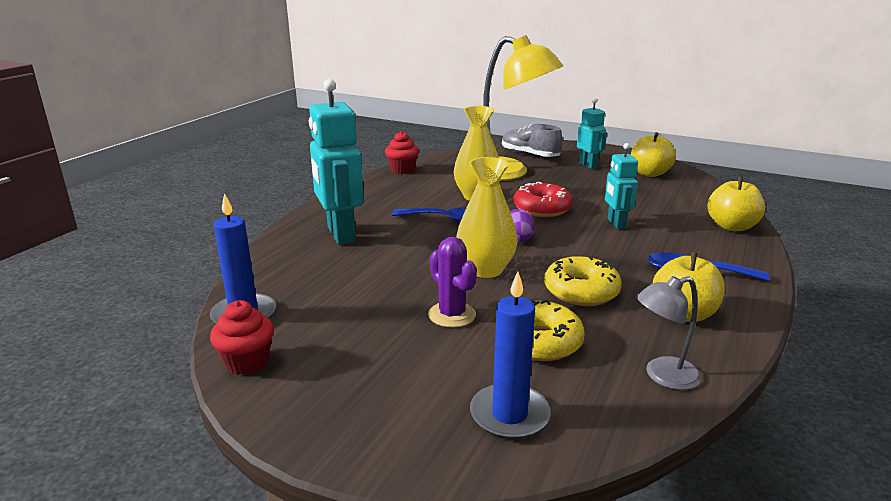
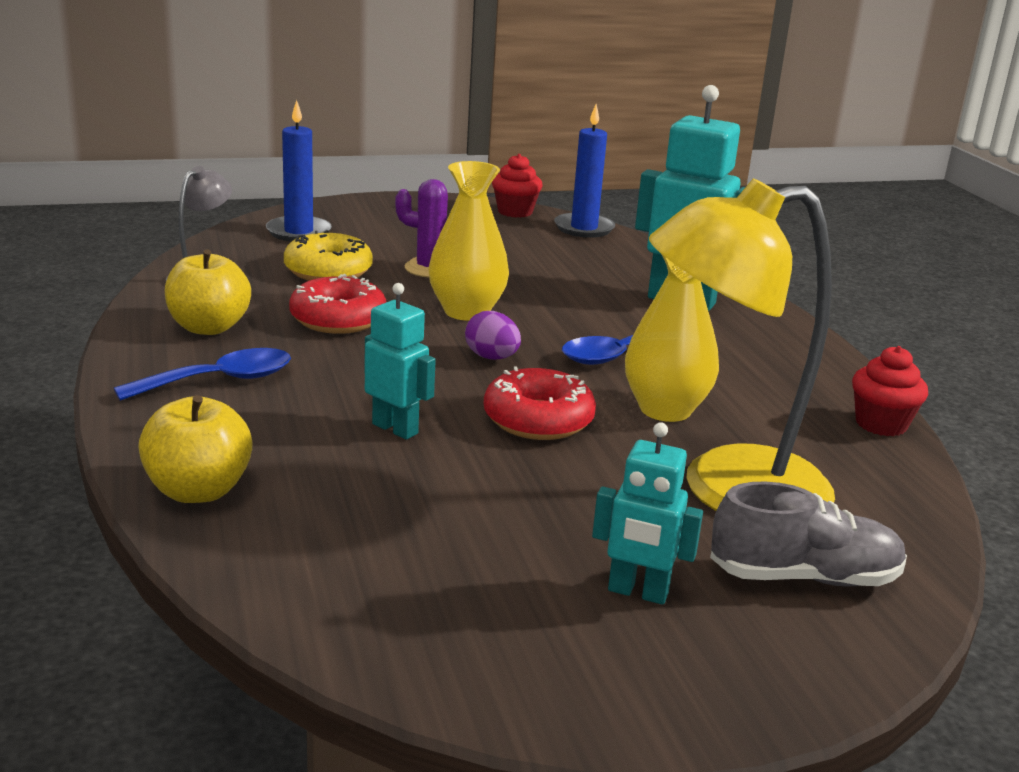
camera: 135 degrees right, 0 degrees up
(581, 291) = (338, 319): yellow donut -> red donut
(649, 173) = (473, 619): yellow apple -> none

